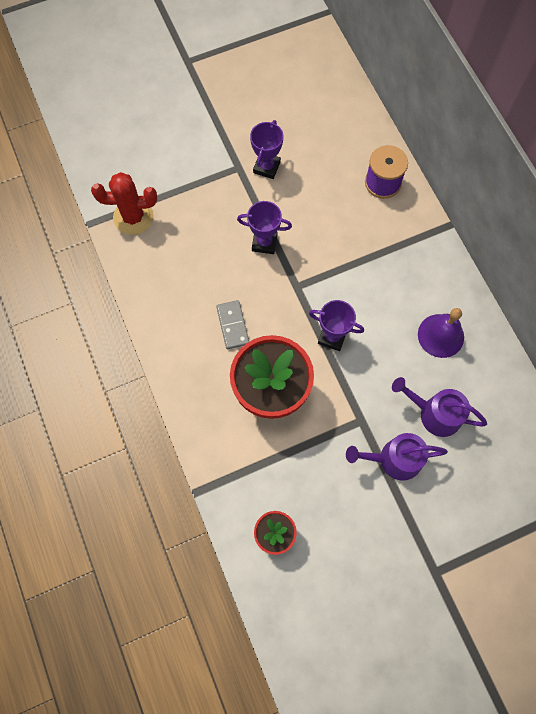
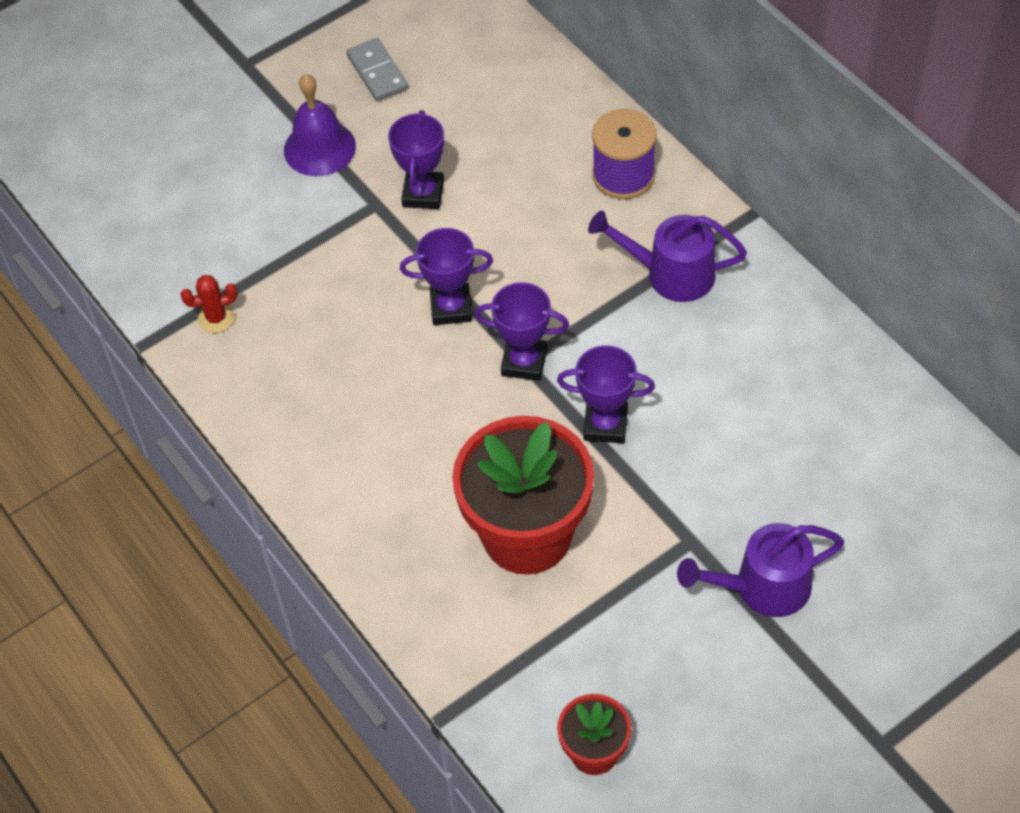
camera: 10 degrees left, 15 degrees down
(133, 217) = (216, 318): red cactus -> red cactus, size x0.52
(233, 325) = (432, 445): grey domino -> grey domino (377, 72)
(296, 286) = (524, 362): none -> purple trophy
(434, 413) = (809, 502): purple watering can -> purple watering can (670, 274)
(440, 335) = (785, 382): purple bell -> purple bell (319, 148)

